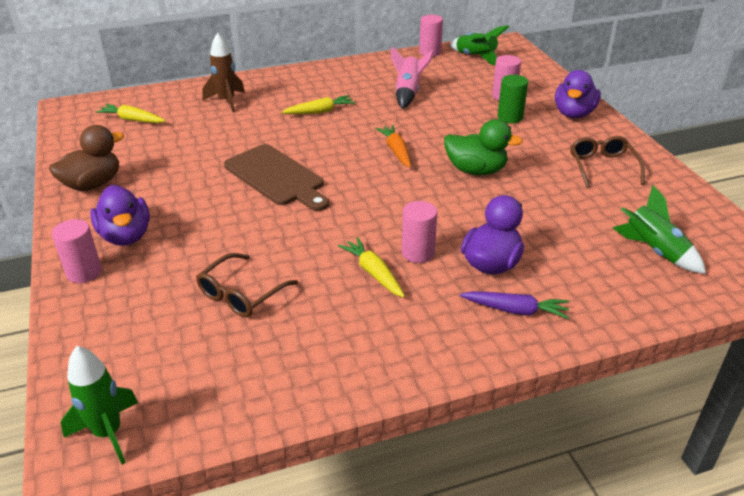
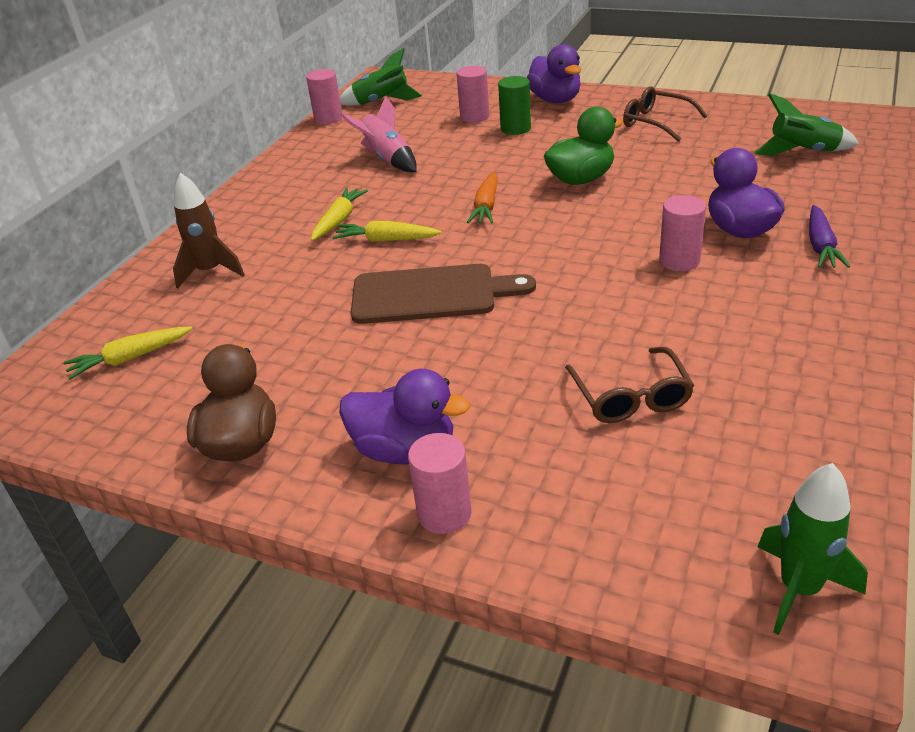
camera: 45 degrees left, 0 degrees up
(373, 273) = (684, 298): yellow carrot -> yellow carrot (386, 240)
(396, 151) = (486, 206): orange carrot -> orange carrot turned 105 degrees counterclockwise
(515, 310) = (821, 246): purple carrot -> purple carrot turned 135 degrees clockwise

